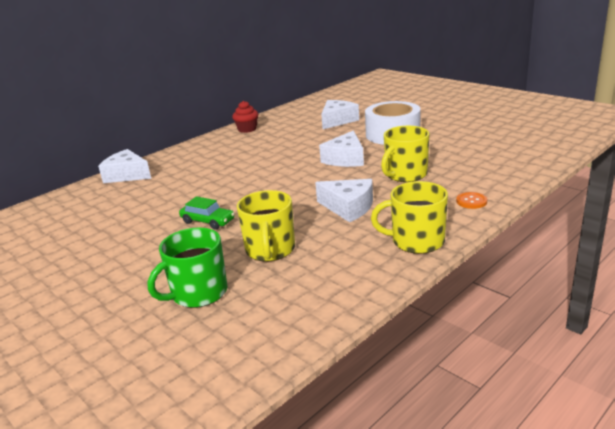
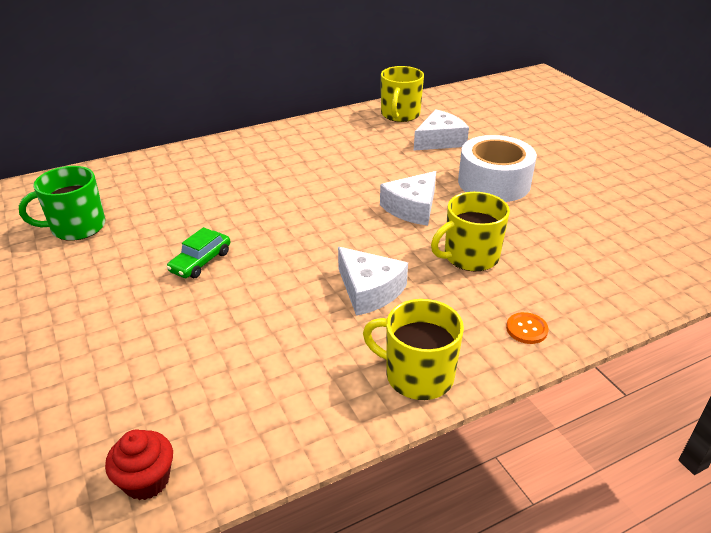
camera: 15 degrees right, 10 degrees up
(127, 175) = (158, 163): white cheese -> none
(198, 293) = (127, 371): green mug -> green mug (77, 227)
(208, 221) = (201, 262): green car -> green car turned 75 degrees clockwise
(247, 129) = (327, 126): red cupcake -> red cupcake (146, 480)
(270, 250) = (241, 330): yellow mug -> yellow mug (400, 114)

